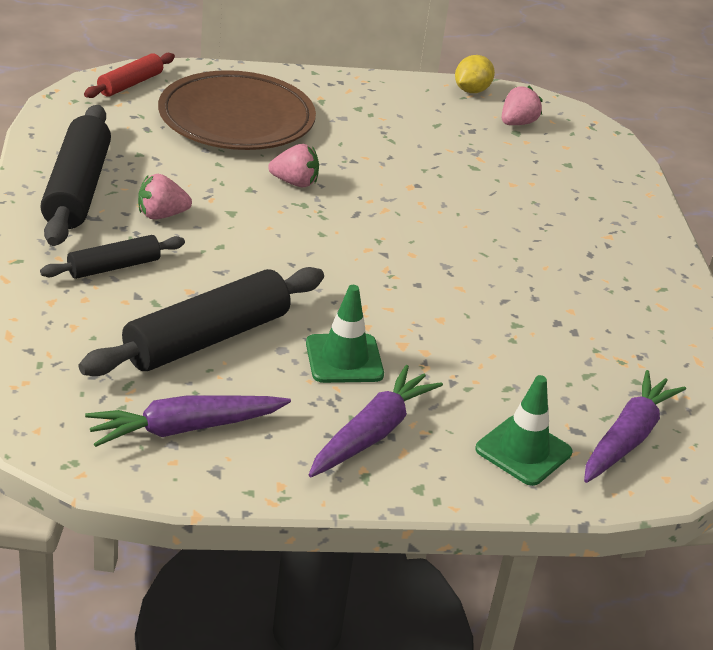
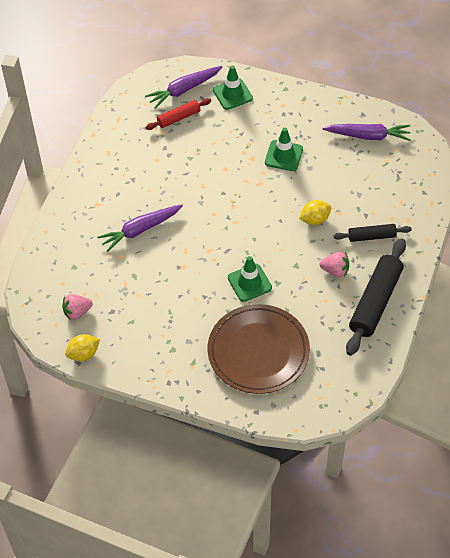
camera: 150 degrees left, 20 degrees up
(130, 84) = (314, 405): red rolling pin -> red rolling pin (178, 118)
(207, 338) = (341, 181): black rolling pin -> none
(230, 274) = (314, 219): none -> yellow lemon
(295, 183) = (249, 283): pink strawberry -> green traffic cone
(372, 433) = (291, 116): purple carrot -> purple carrot (140, 230)

